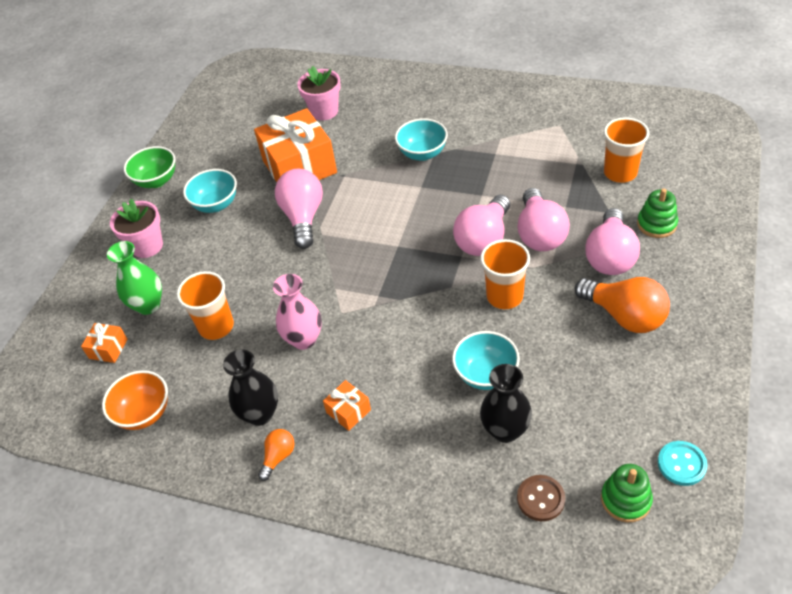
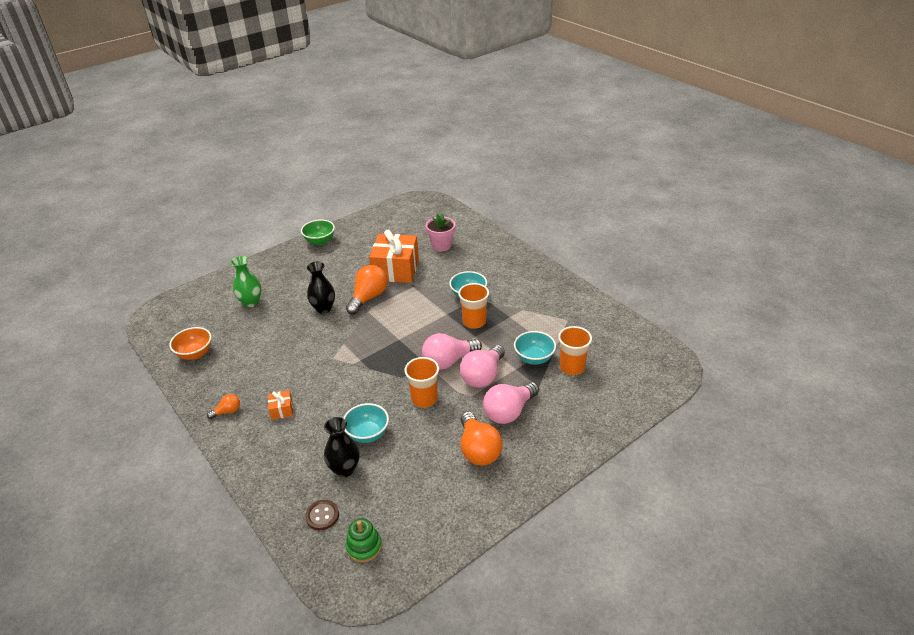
camera: 30 degrees right, 10 degrees down
(108, 349) = (213, 313): orange gift -> none
(147, 246) = (281, 272): pink flower pot -> none
(216, 204) = (334, 268): turquoise bowl -> turquoise bowl (534, 358)
(216, 326) = (269, 330): orange cup -> orange cup (474, 322)
(260, 414) = (242, 385): black vase -> black vase (323, 308)
(303, 217) = (368, 298): pink light bulb -> orange light bulb
(304, 339) = (301, 361): pink vase -> none
(656, 224) = (559, 409): green stacking toy -> none
(681, 464) = (415, 549): turquoise button -> none

